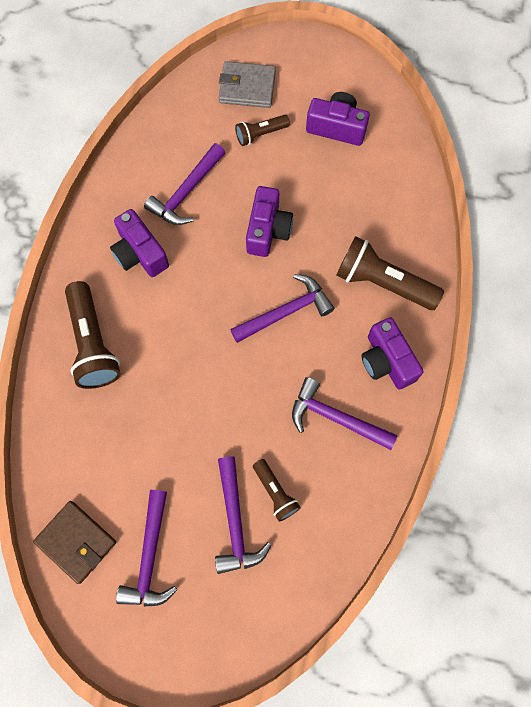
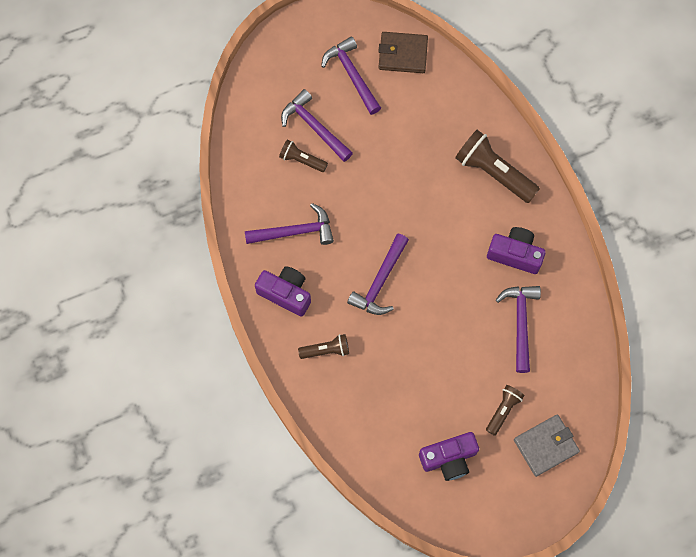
camera: 145 degrees right, 0 degrees up
(268, 230) = (438, 334): purple camera -> none
(383, 282) = (326, 350): brown flashlight -> brown flashlight, size x0.55

